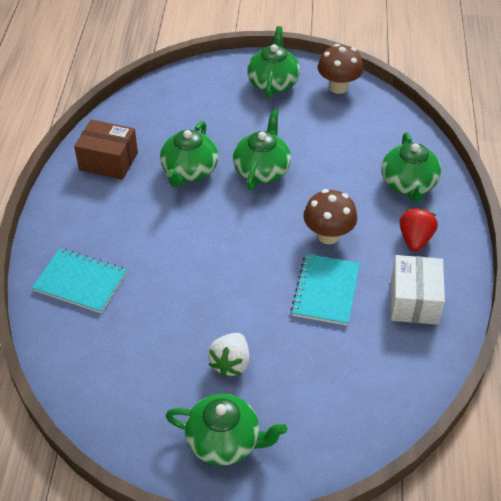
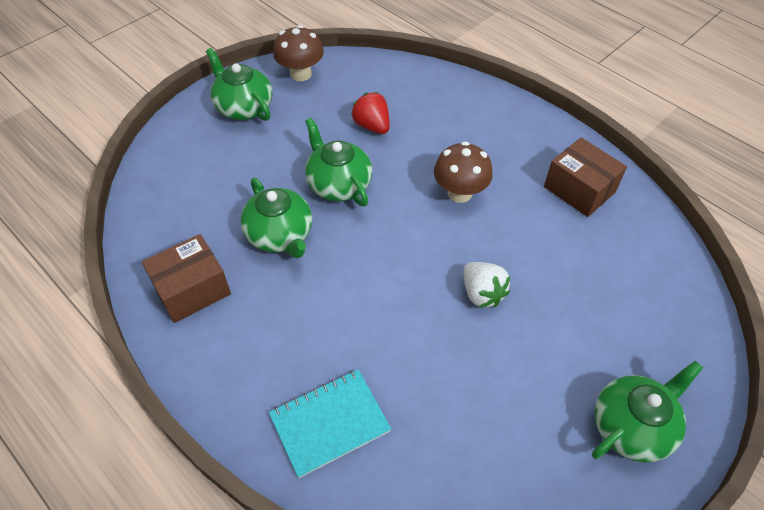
camera: 50 degrees left, 5 degrees up
(230, 363) = (544, 360): white strawberry -> white strawberry (482, 293)
(325, 291) = (519, 236): turquoise notebook -> none
(408, 184) = (455, 109): green teapot -> none
(414, 301) = (579, 189): white box -> brown box
(415, 239) = (516, 145): red strawberry -> red strawberry (372, 126)

